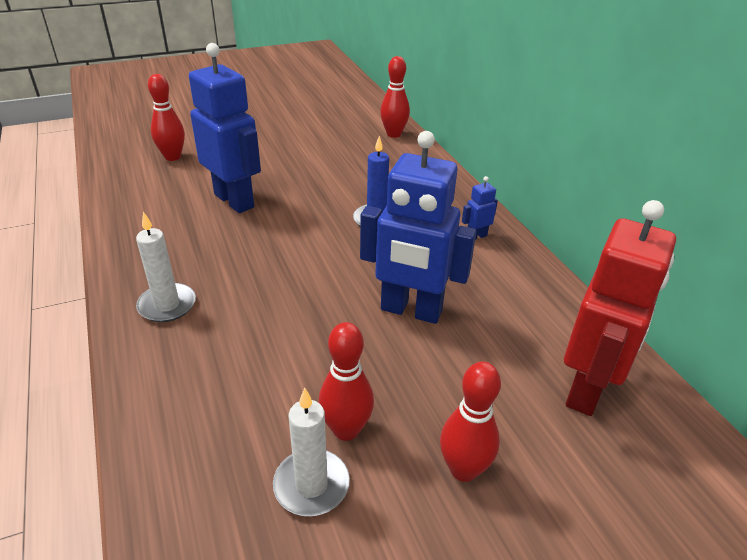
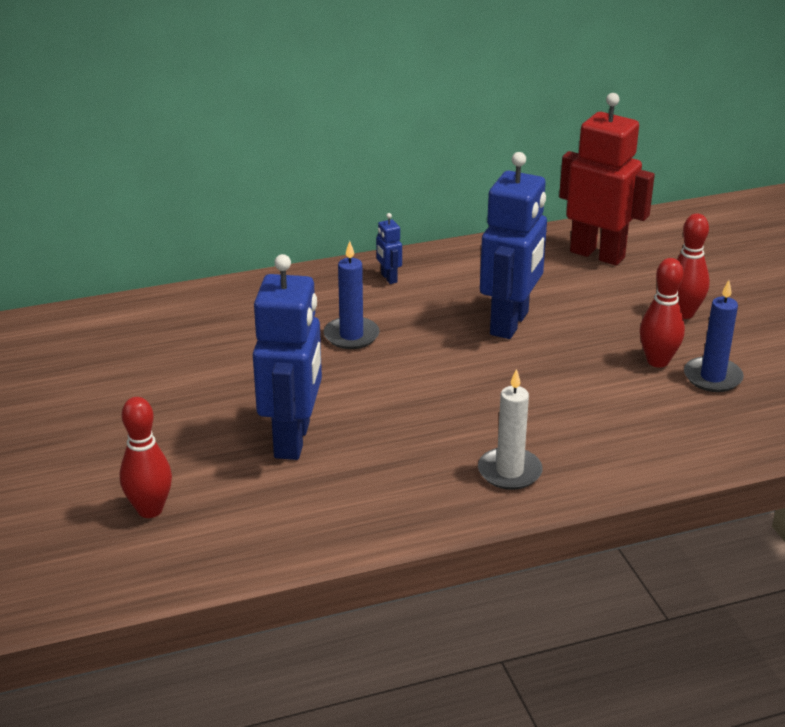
camera: 85 degrees left, 5 degrees down
(234, 200) = (293, 440): blue robot -> blue robot turned 135 degrees clockwise
(311, 485) = (712, 377): white candle -> blue candle
(393, 134) = (133, 313): red bowling pin -> none

